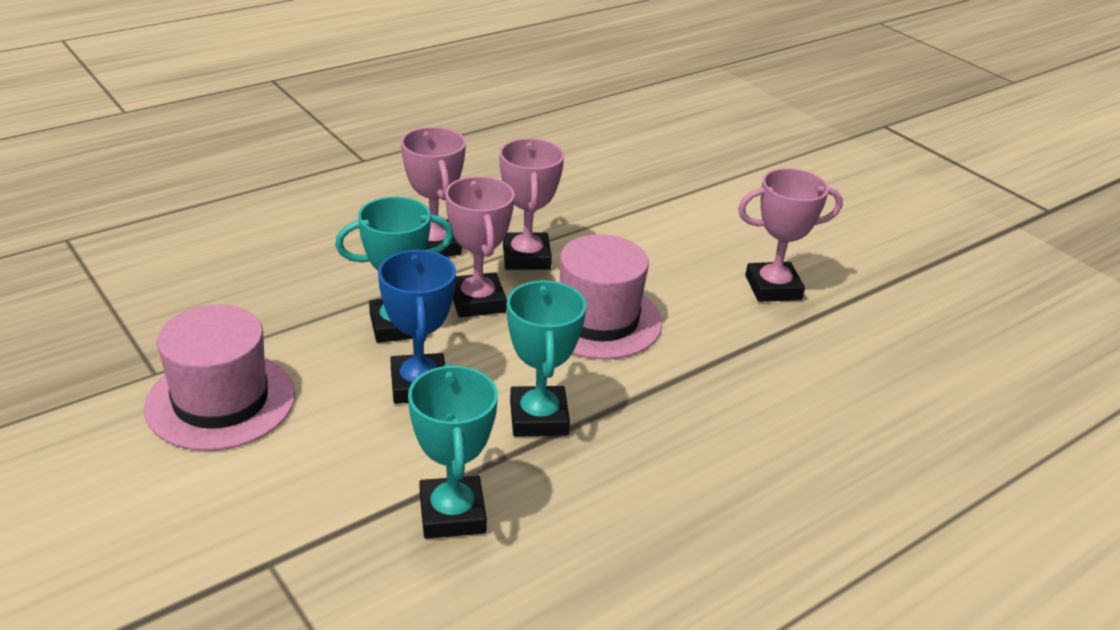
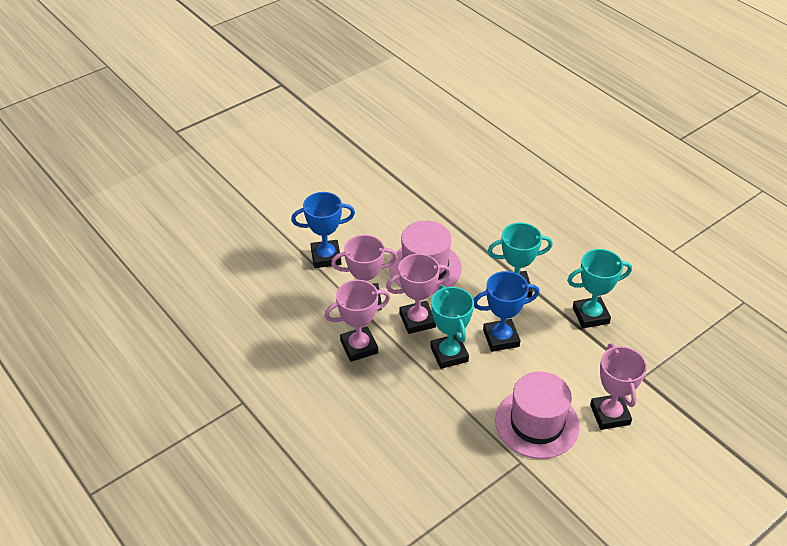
camera: 90 degrees left, 10 degrees up
(623, 229) = (326, 257): none -> blue trophy
(773, 288) = (380, 197): pink trophy -> pink trophy (610, 415)

